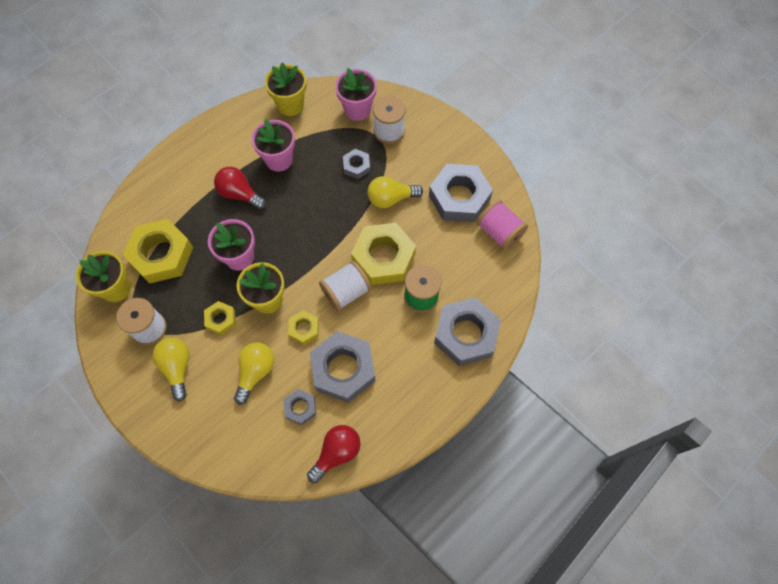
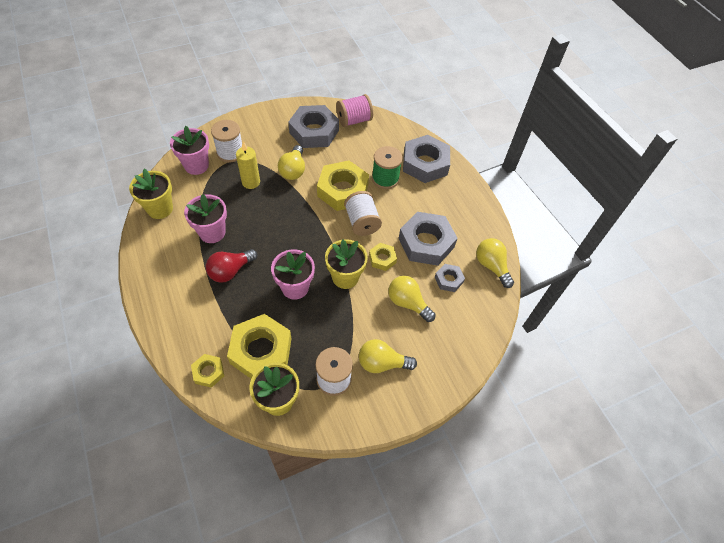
camera: 75 degrees left, 10 degrees down
(220, 319) = (349, 317): yellow nut -> yellow nut (208, 372)
(337, 453) = (491, 266): red light bulb -> yellow light bulb
(356, 166) = (251, 182): grey nut -> yellow candle

